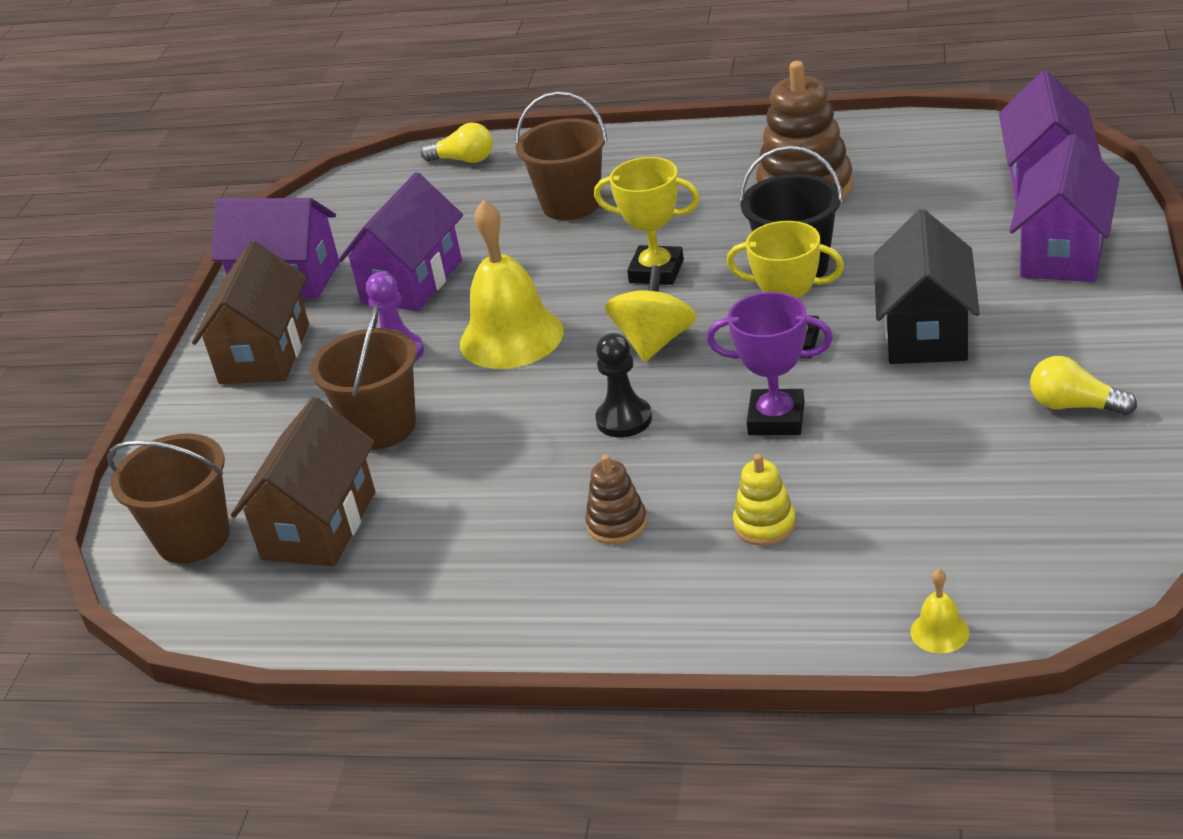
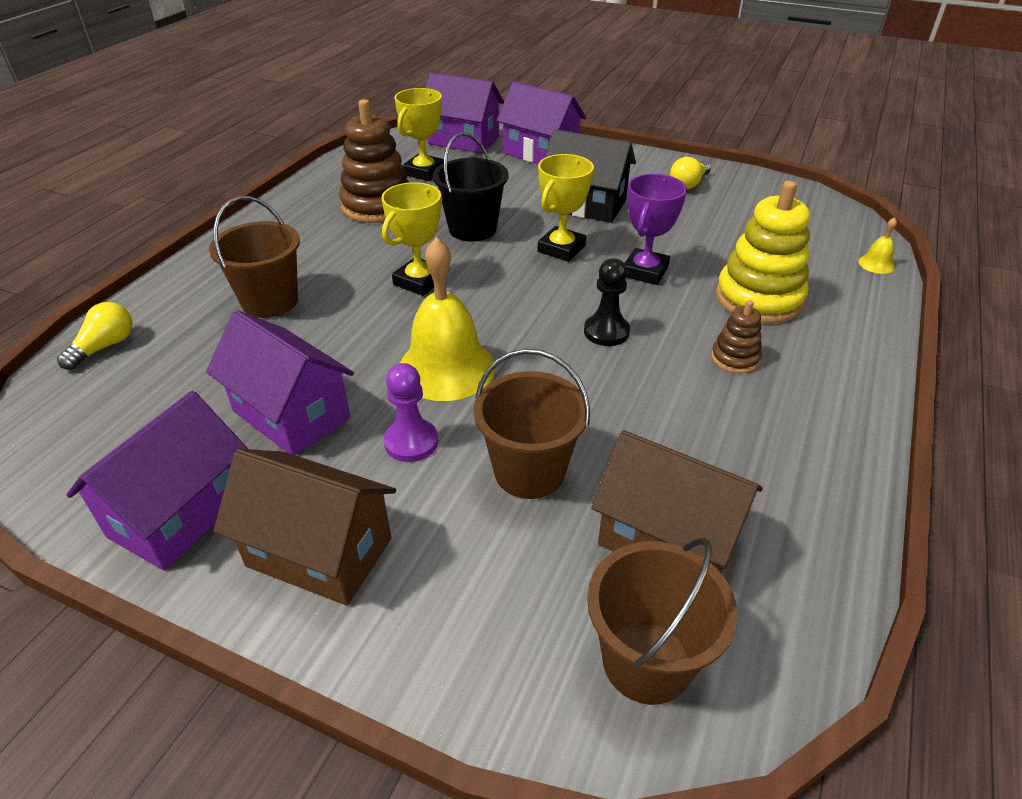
camera: 80 degrees left, 5 degrees up
(654, 342) = (515, 300): yellow spinning top -> none
(764, 525) = (758, 299): yellow stacking toy -> yellow stacking toy, size x1.99
(920, 187) = (424, 172): none -> yellow trophy

